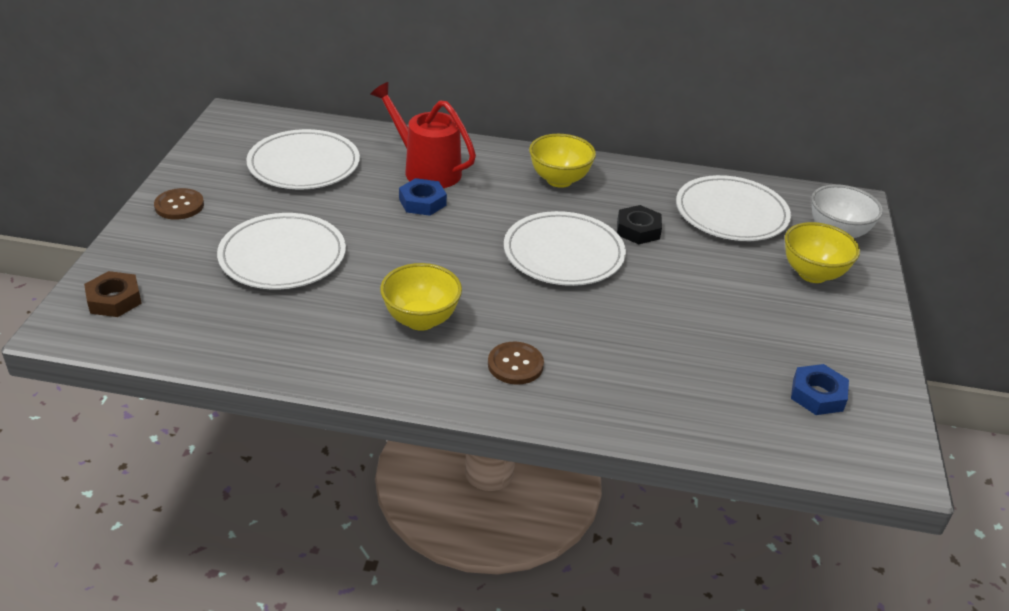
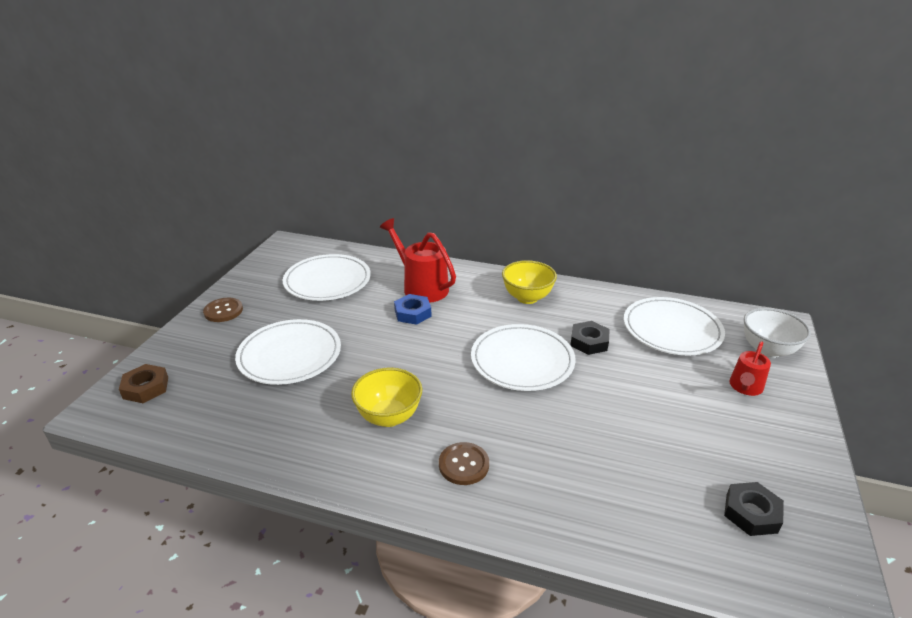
camera: 10 degrees right, 5 degrees down
(812, 274) = (745, 387): yellow bowl -> red watering can
(817, 395) = (751, 513): blue nut -> black nut

